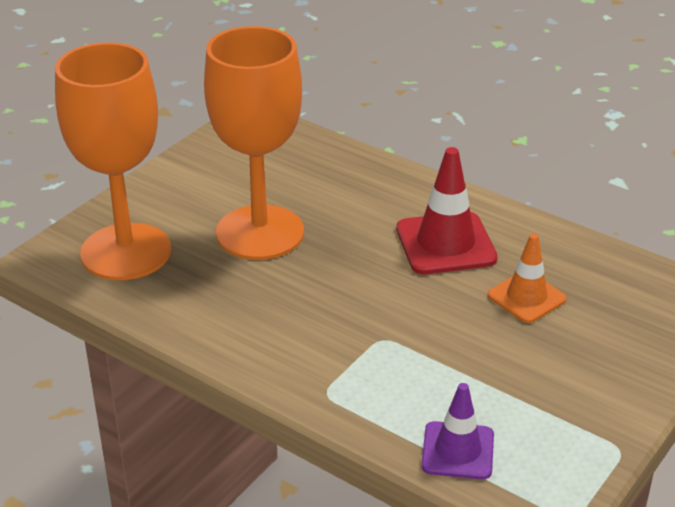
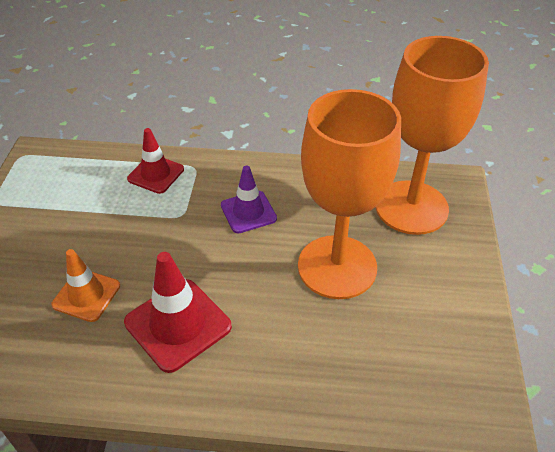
camera: 150 degrees right, 10 degrees up
(383, 403) = (156, 174): none -> red traffic cone
(458, 451) = (97, 165): purple traffic cone -> purple traffic cone (248, 212)

